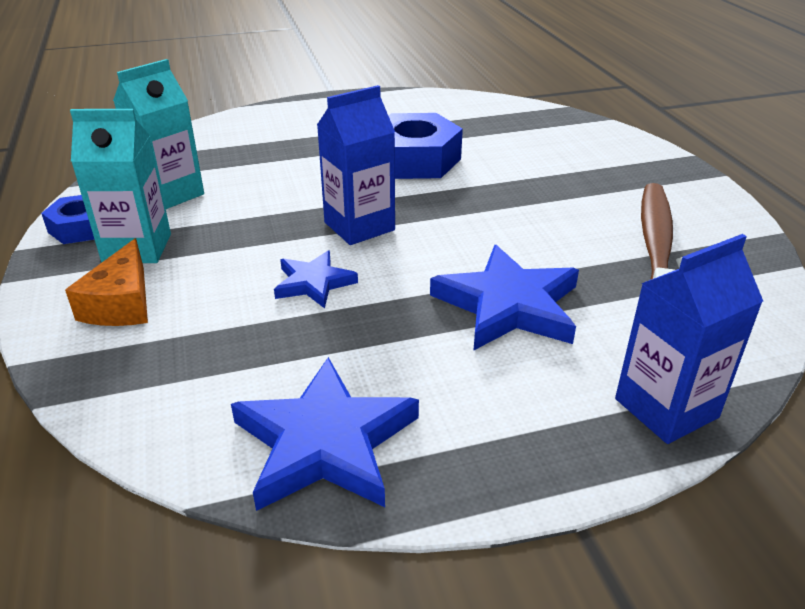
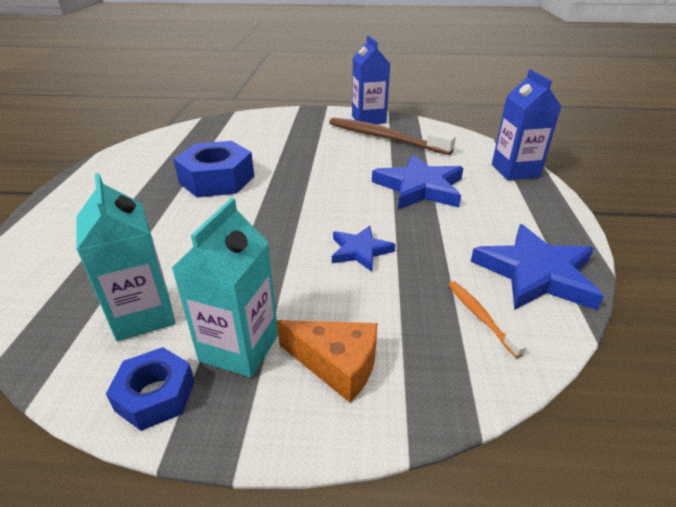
camera: 70 degrees left, 0 degrees up
(213, 392) = (480, 316): none -> orange toothbrush
(359, 226) = (295, 219): blue carton -> blue carton (368, 119)

